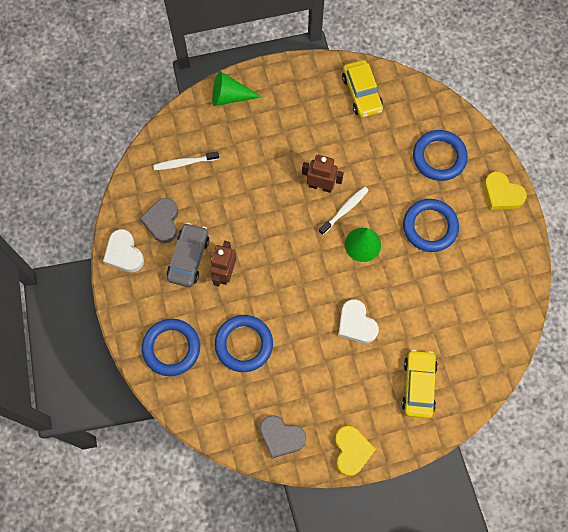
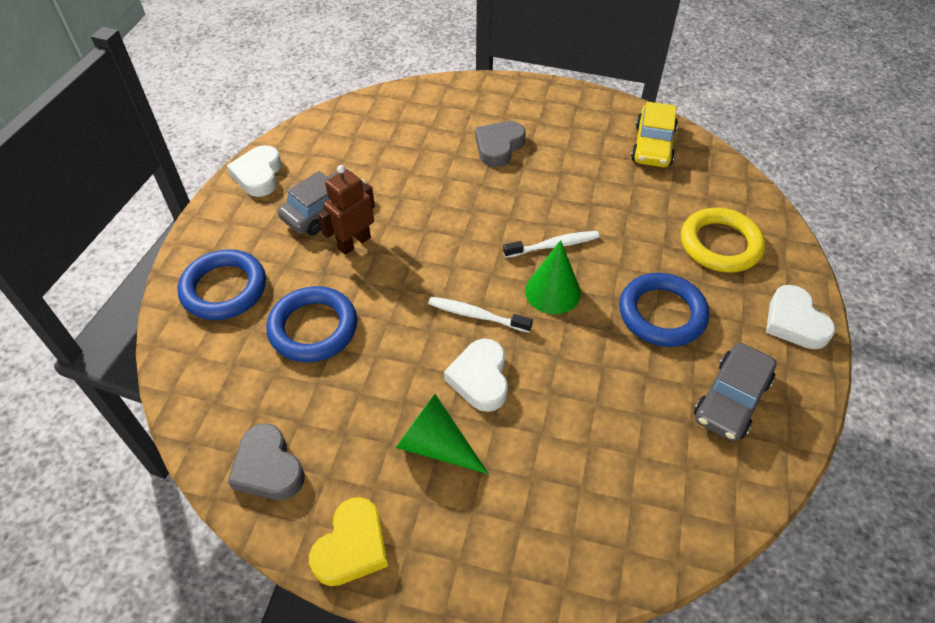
camera: 30 degrees right, 20 degrees down
(162, 222) = (325, 165): grey heart -> grey heart (498, 147)
(184, 163) = (395, 126): white toothbrush -> white toothbrush (476, 315)
(230, 96) = (492, 92): green cone -> green cone (436, 445)
(320, 186) = (539, 209): brown robot -> none
(418, 385) = (519, 508): yellow car -> none
(439, 157) = (720, 244): blue ring -> yellow ring
(490, 264) = (731, 399): none -> grey car
(502, 194) = (794, 322): yellow heart -> white heart

